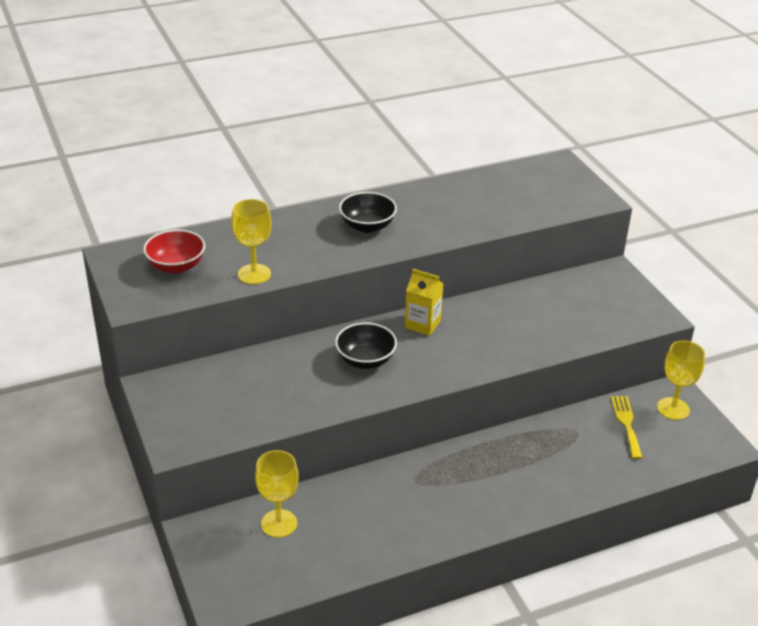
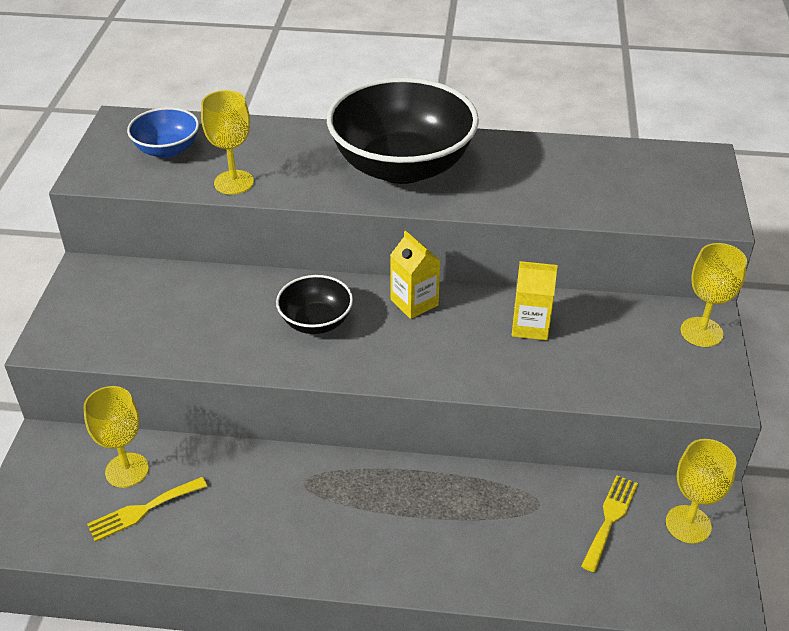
camera: 30 degrees right, 5 degrees up
(176, 266) = (167, 150): red bowl -> blue bowl
(316, 543) = (143, 509): none -> yellow fork
(367, 226) = (402, 166): black bowl -> black bowl, size x2.05
(512, 313) = (530, 326): none -> yellow carton
(618, 281) = (701, 332): none -> yellow goblet

